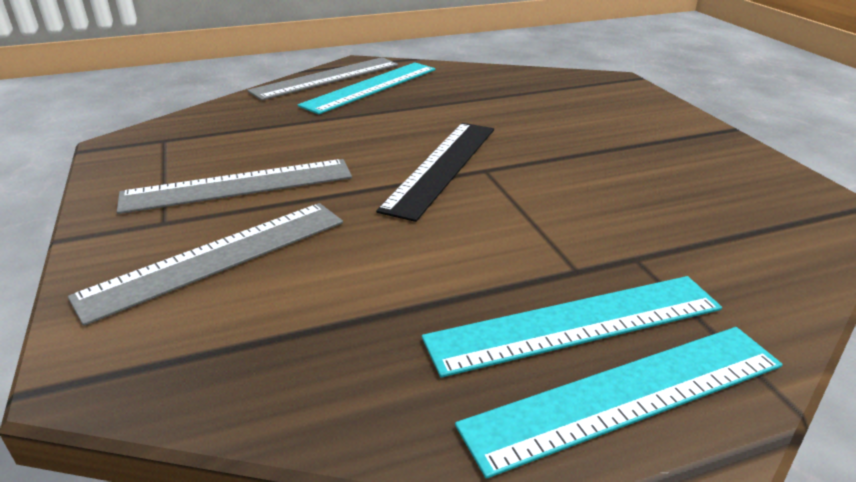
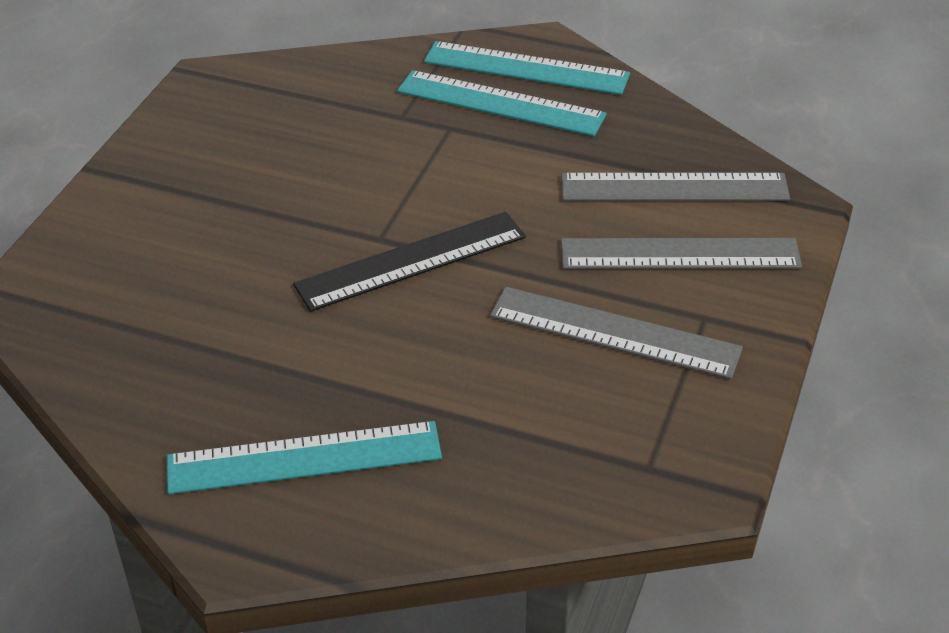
camera: 140 degrees left, 10 degrees up
(326, 78) = (332, 524): grey ruler -> grey ruler (674, 187)

